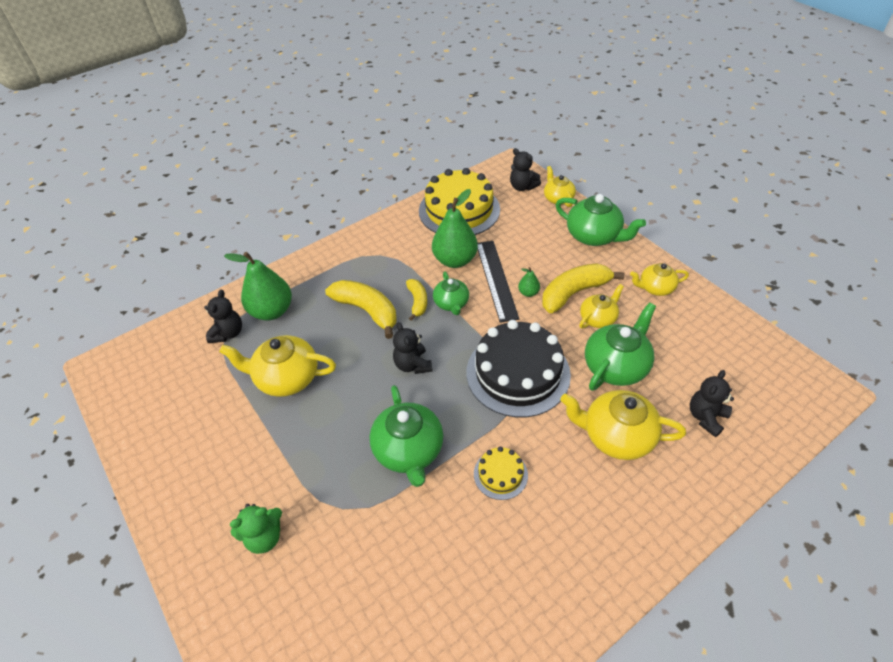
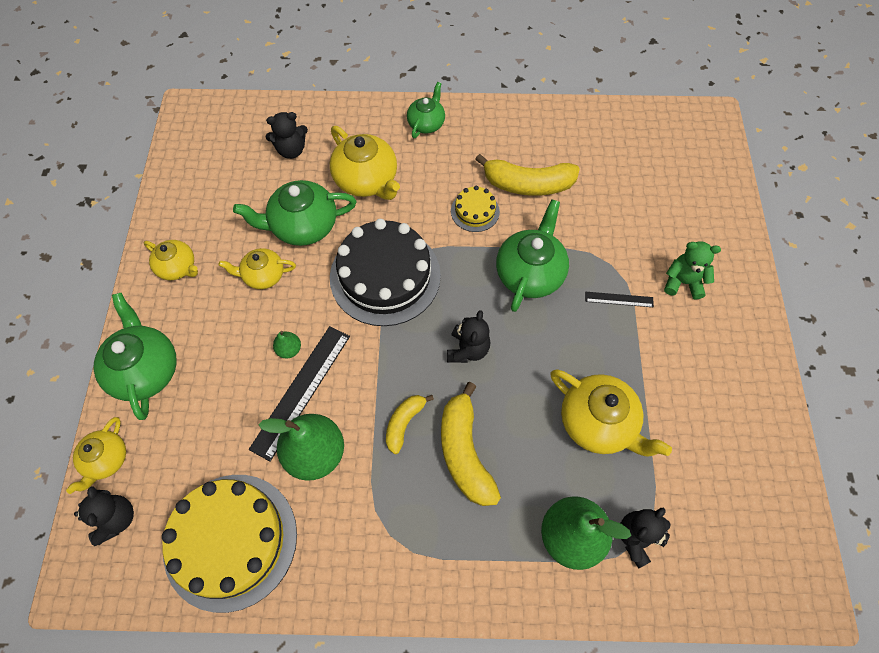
camera: 145 degrees left, 15 degrees up
(317, 479) = (619, 299): none -> black ruler
(451, 303) = (373, 394): green teapot -> green teapot (426, 123)
(574, 293) = (250, 317): yellow banana -> yellow banana (527, 184)

